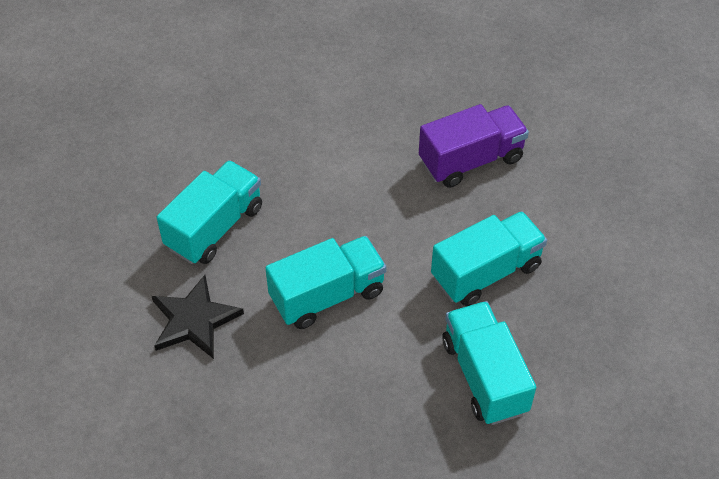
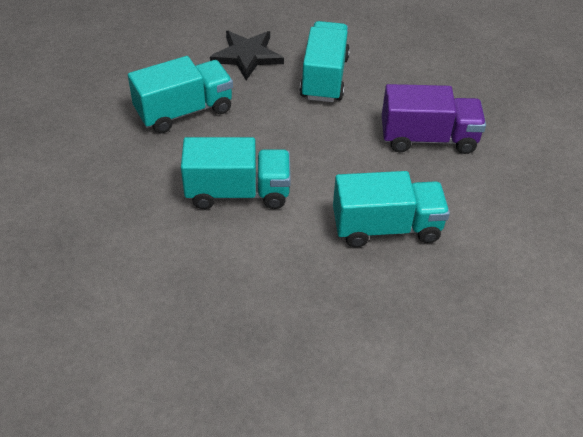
camera: 25 degrees right, 5 degrees down
(194, 320) = (121, 169): black star -> black star (247, 56)
(484, 376) = (330, 309): turquoise truck -> turquoise truck (324, 78)

